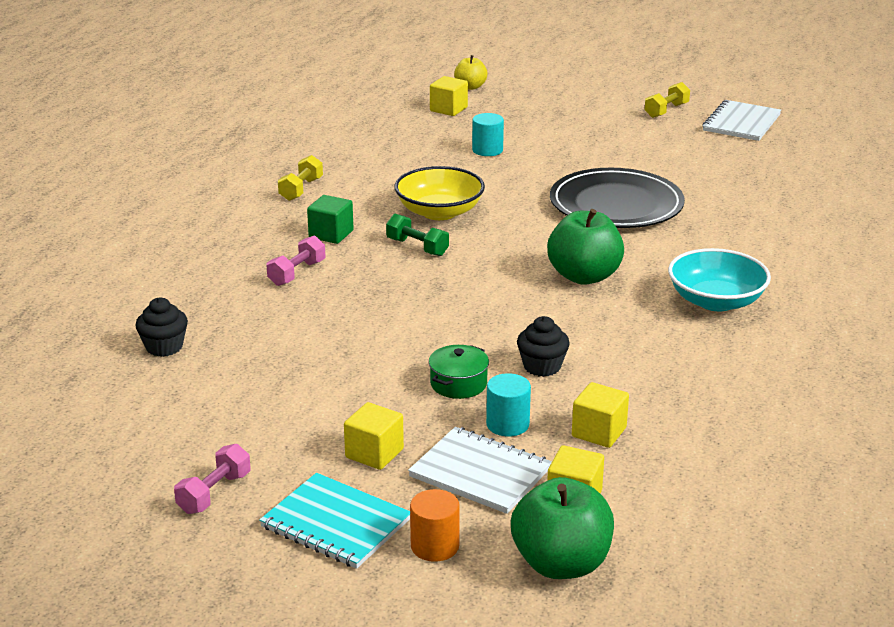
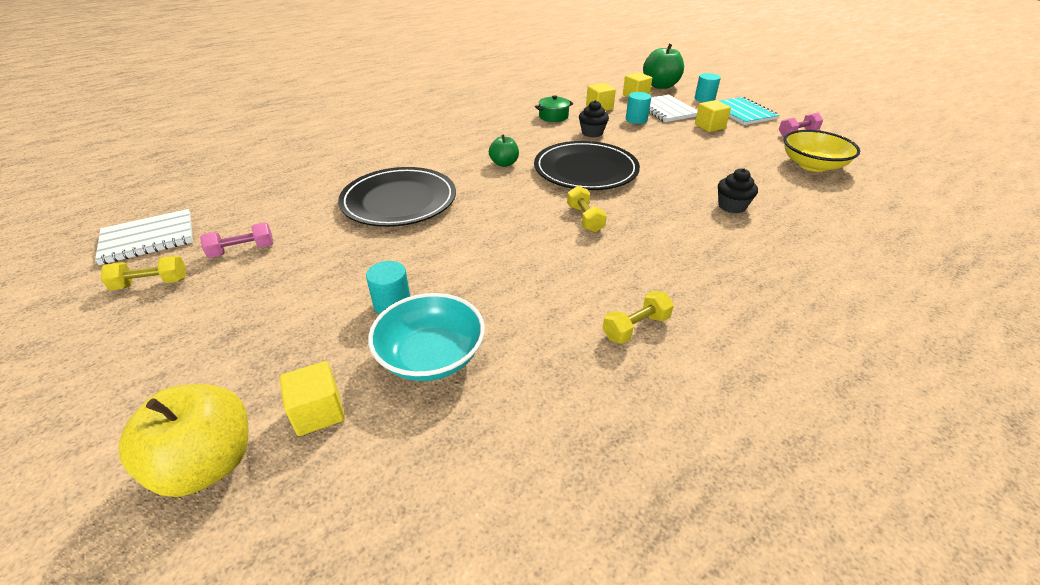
camera: 145 degrees left, 10 degrees up
(164, 347) = (820, 206): black cupcake -> black cupcake (732, 206)
(297, 273) = (696, 229): pink dumbbell -> pink dumbbell (242, 250)
(331, 234) = (644, 256): green cube -> none
(417, 247) = (585, 219): green dumbbell -> yellow dumbbell
(435, 546) = (704, 99): orange cylinder -> turquoise cylinder
(439, 212) = (532, 244): yellow bowl -> yellow bowl (812, 165)
(458, 384) = (643, 138): green pot -> green pot (553, 116)
(470, 87) = (208, 464): yellow apple -> yellow apple, size x1.76
(479, 301) = (585, 170): none -> black plate
(584, 276) = (504, 163): green apple -> green apple, size x0.57
(716, 301) = (460, 132): turquoise bowl -> turquoise bowl (431, 356)

